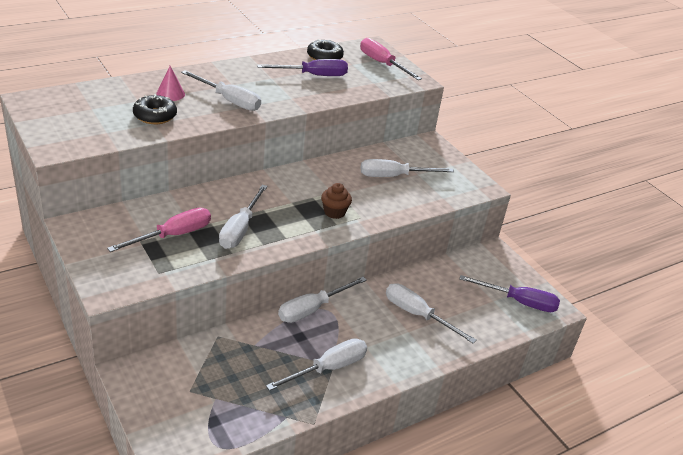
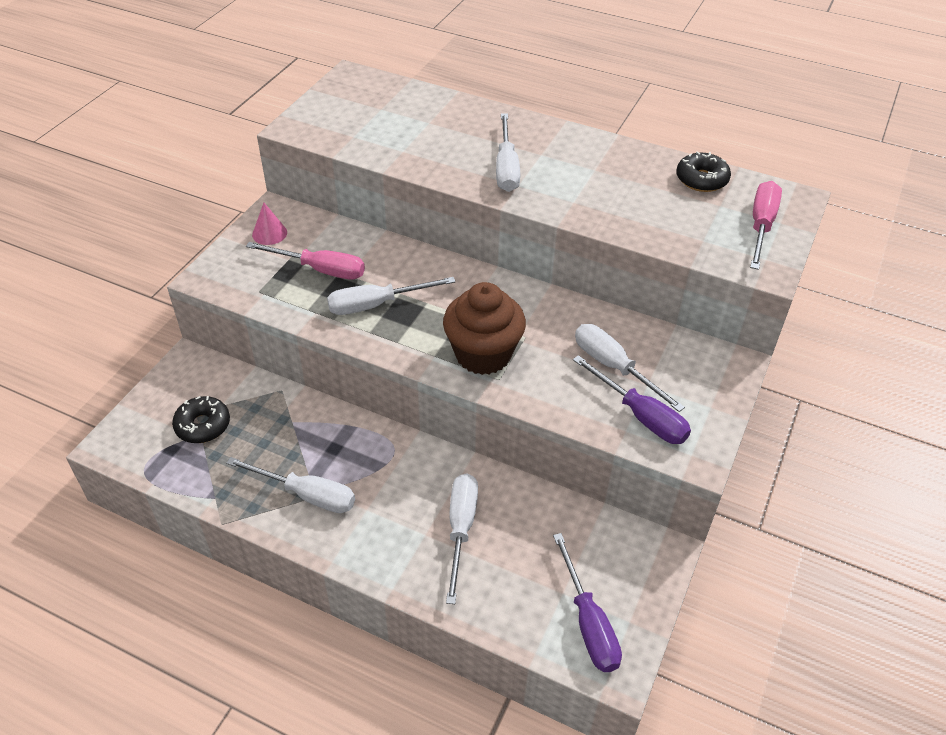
camera: 60 degrees right, 10 degrees up
(155, 116) = (415, 144): black donut -> black donut (203, 425)
(170, 94) = (467, 131): pink cone -> pink cone (269, 233)
(312, 309) = (383, 436): white screwdriver -> none
(313, 75) = (646, 192): purple screwdriver -> purple screwdriver (640, 416)
(334, 212) = (483, 354): brown cupcake -> brown cupcake, size x1.96

